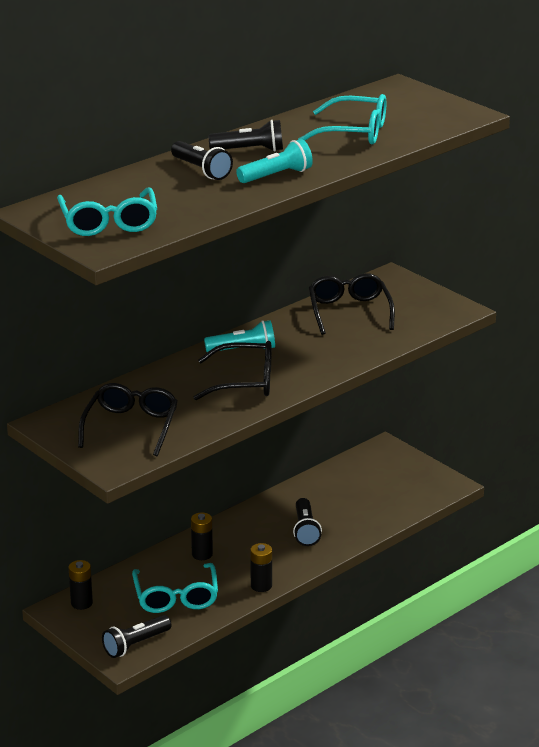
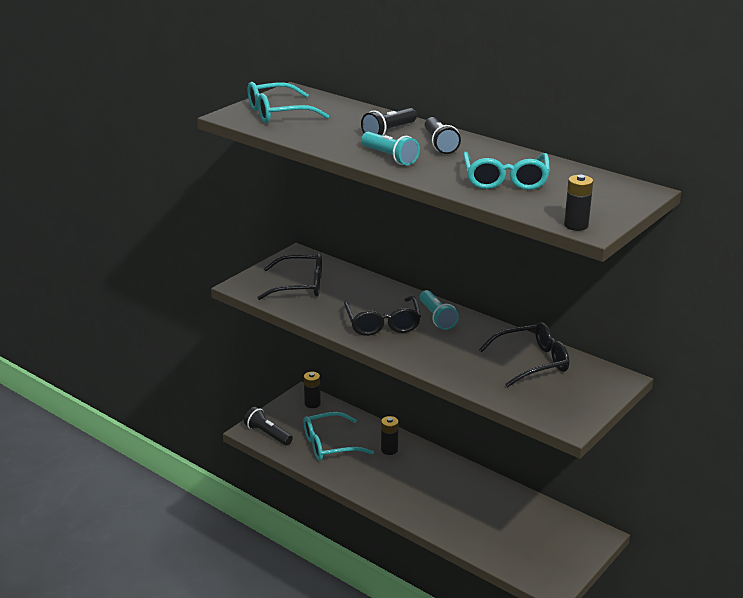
camera: 80 degrees right, 0 degrees up
(261, 586) = (355, 485): black battery -> black battery (576, 225)
(305, 530) = (441, 500): black flashlight -> none

